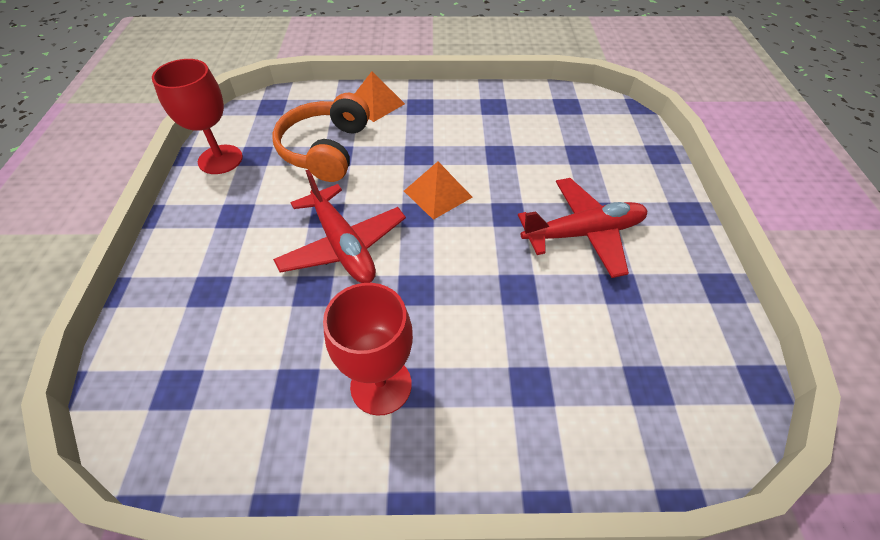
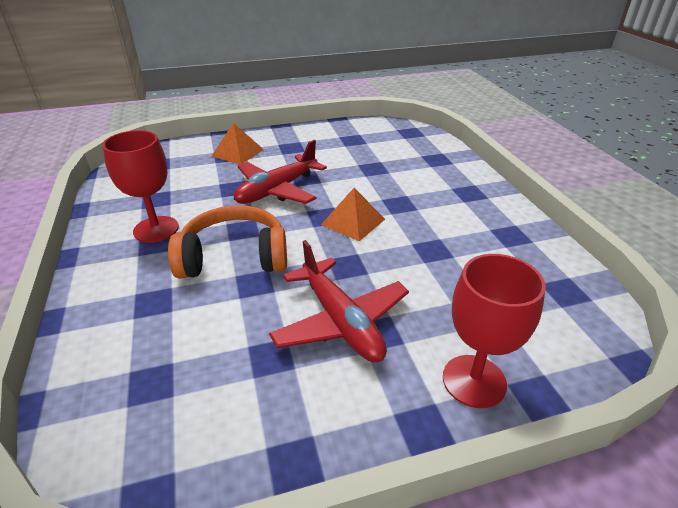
camera: 75 degrees right, 15 degrees down
(220, 159) = (340, 130): red goblet -> red goblet (474, 381)
(326, 149) = (376, 162): orange headphones -> orange headphones (234, 257)
(375, 104) = (452, 171): orange pyramid -> orange pyramid (237, 152)

